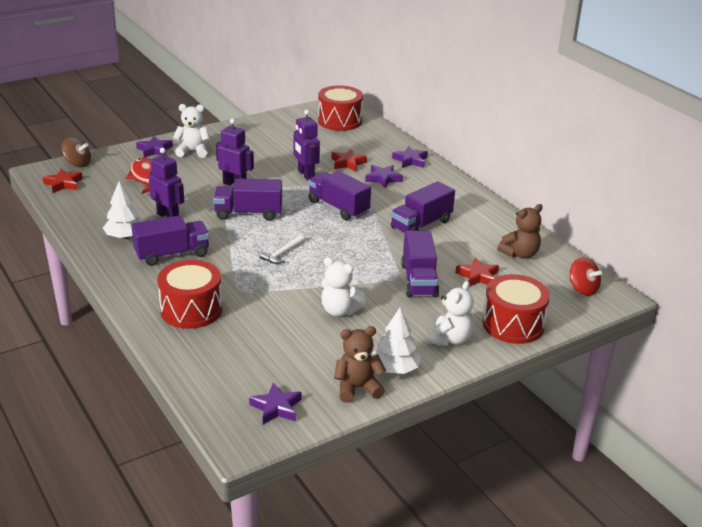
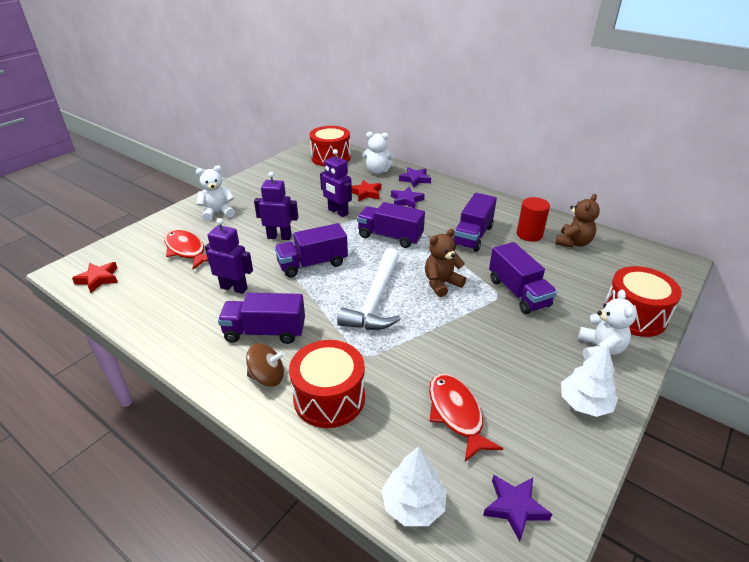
camera: 20 degrees left, 5 degrees up
(78, 164) = (104, 252): brown spinning top -> brown spinning top (267, 377)
(125, 236) = (201, 324): white tree -> white tree (413, 504)
(154, 150) = (178, 220): purple star -> none
(172, 254) = (265, 332): purple truck -> purple truck turned 135 degrees counterclockwise
(282, 254) = (375, 299): white hammer -> white hammer, size x2.14
(282, 346) = (456, 414): none -> red fish
(340, 311) = (477, 349): white teddy bear -> white teddy bear (377, 171)
(357, 388) = (572, 444): brown teddy bear -> brown teddy bear (441, 283)
(478, 276) = (561, 274): red star -> none
(481, 236) = (529, 234): none -> red cylinder
(582, 289) = (650, 262): red spinning top -> none

